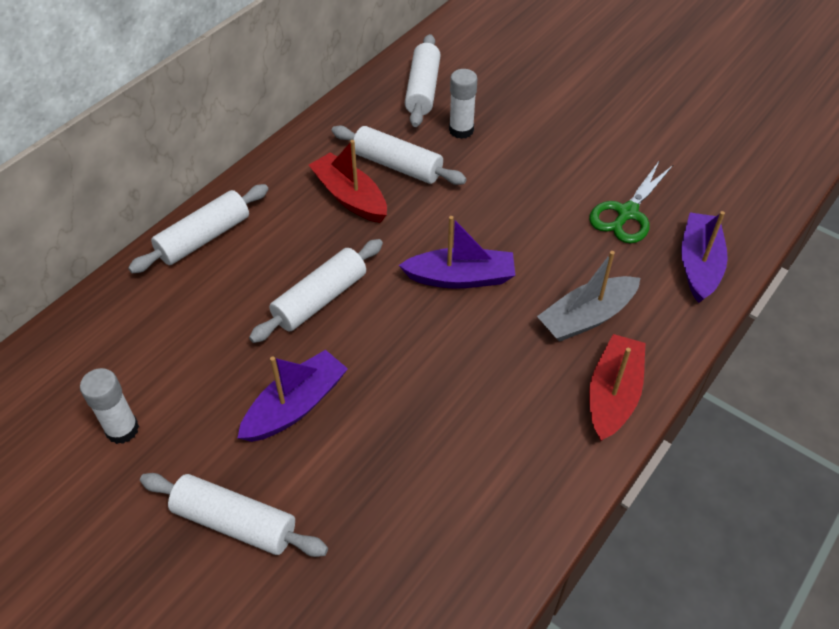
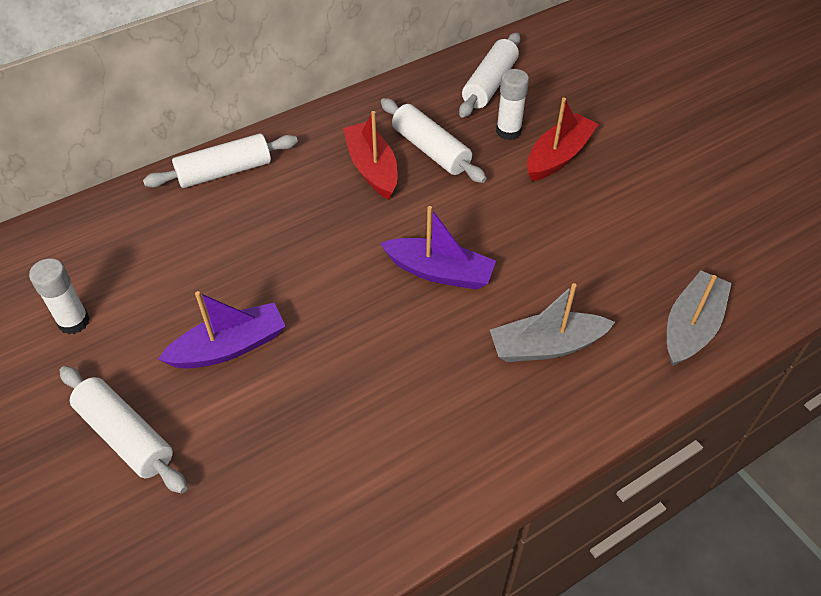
camera: 20 degrees right, 0 degrees up
(320, 299) = (299, 255): white rolling pin -> none
(613, 395) = (536, 431): red boat -> red boat (558, 156)
(627, 213) = (638, 254): green scissors -> none
(699, 264) = (691, 327): purple boat -> grey boat

